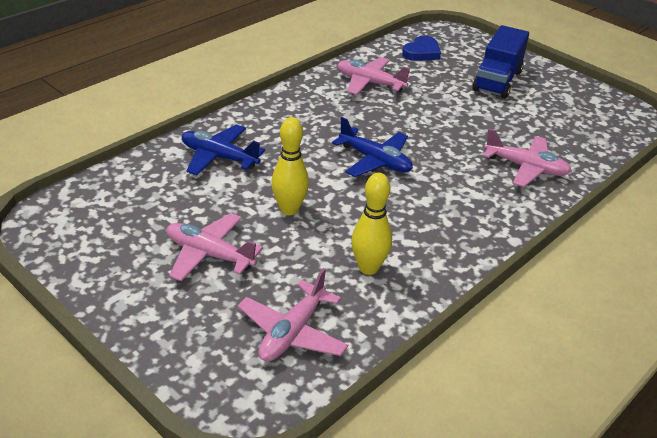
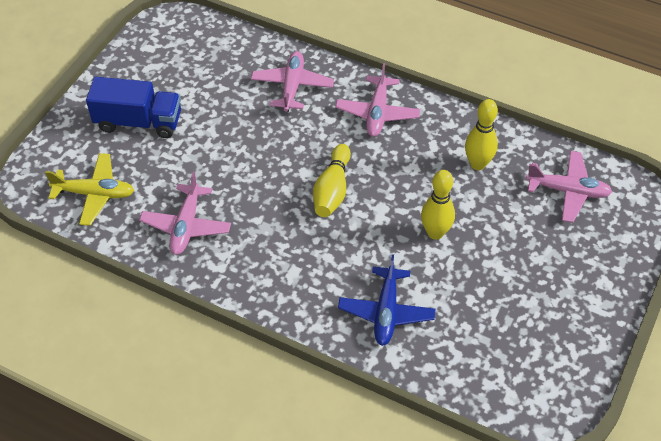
camera: 105 degrees left, 15 degrees up
(209, 254) = (521, 268): pink plane -> pink plane (377, 113)
(375, 161) = (332, 190): blue plane -> yellow bowling pin
(422, 52) = (95, 194): blue heart -> yellow plane

